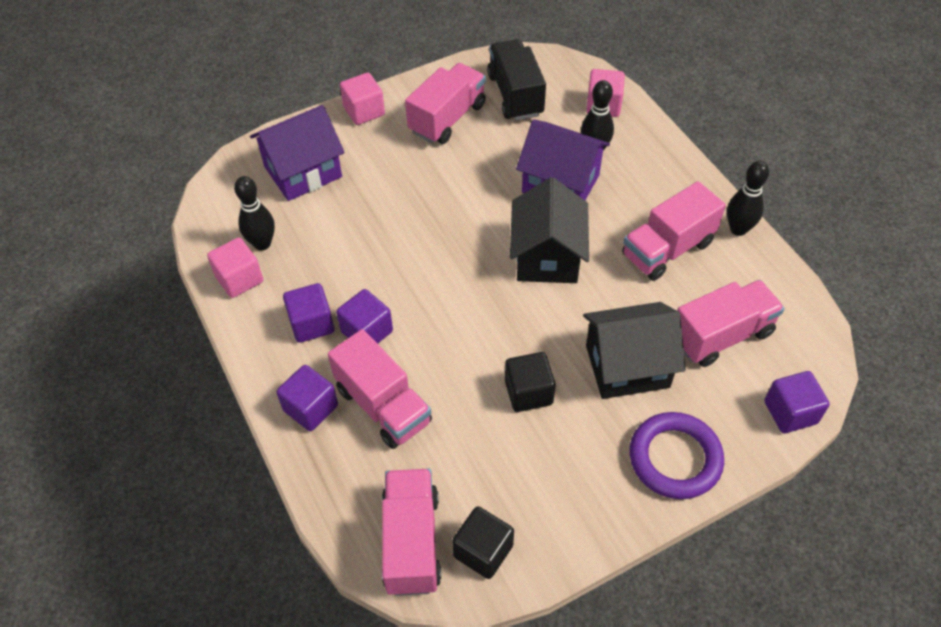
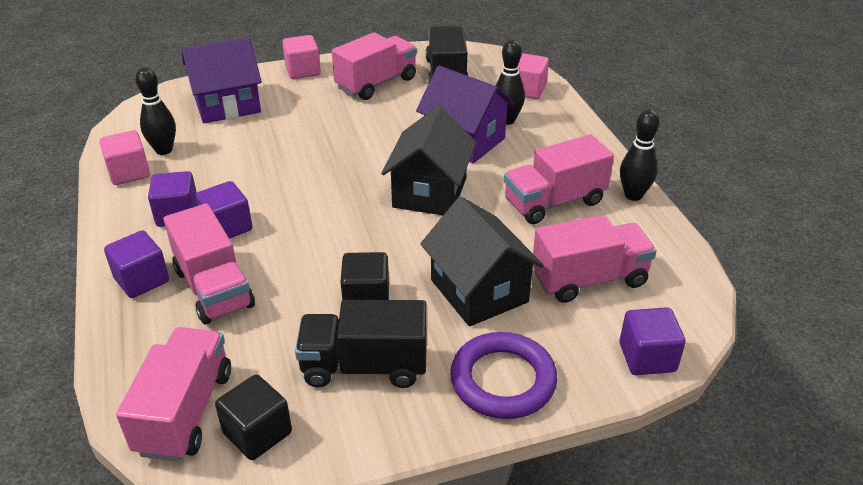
camera: 10 degrees right, 15 degrees down
(551, 466) = (364, 366): none -> black truck
(627, 366) = (479, 291): black house -> black house turned 60 degrees clockwise

